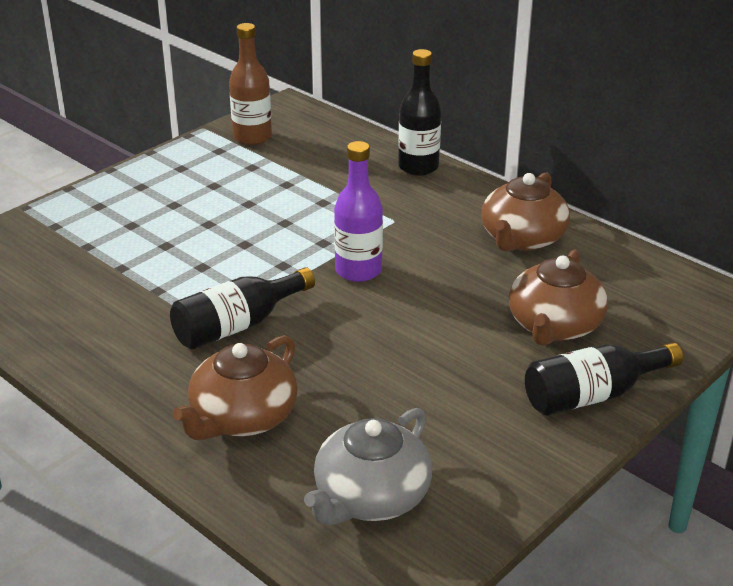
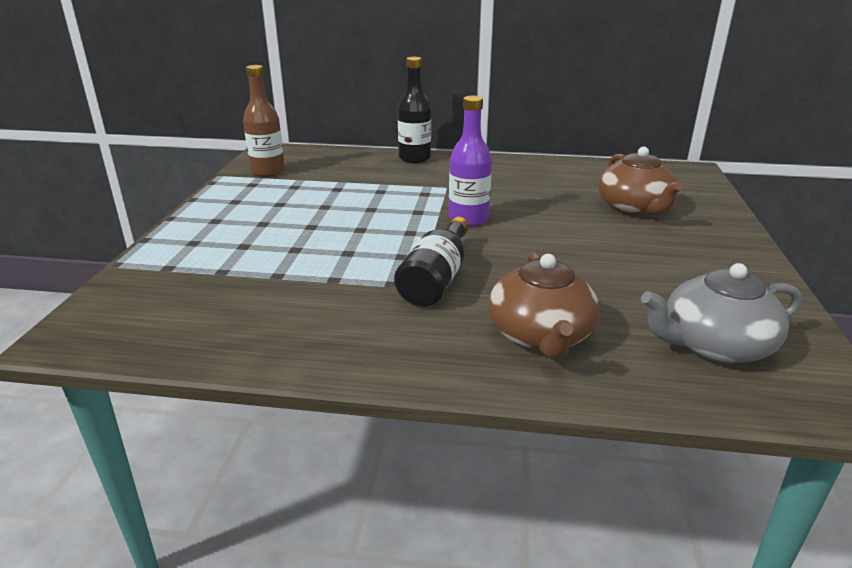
camera: 35 degrees left, 5 degrees down
(370, 497) = (714, 345): grey teapot -> grey teapot turned 75 degrees clockwise
(522, 238) = (539, 174): brown teapot -> none
(593, 395) = (718, 233): black bottle -> none

